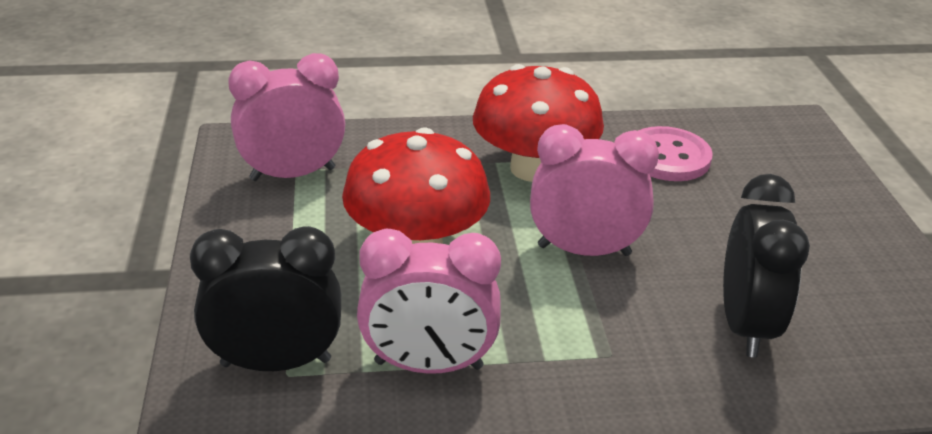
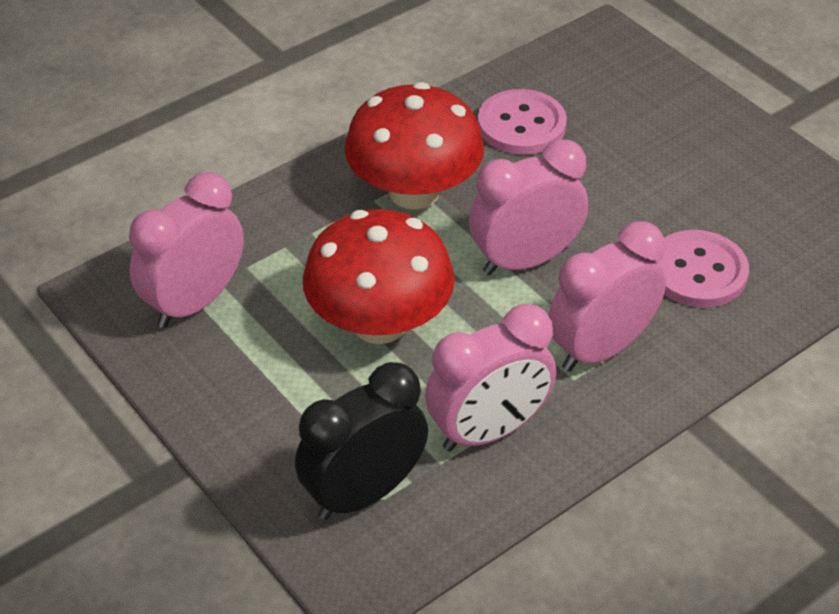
camera: 30 degrees left, 10 degrees up
(593, 346) = (600, 349): none -> pink clock
(744, 324) = (698, 272): black clock -> pink button

